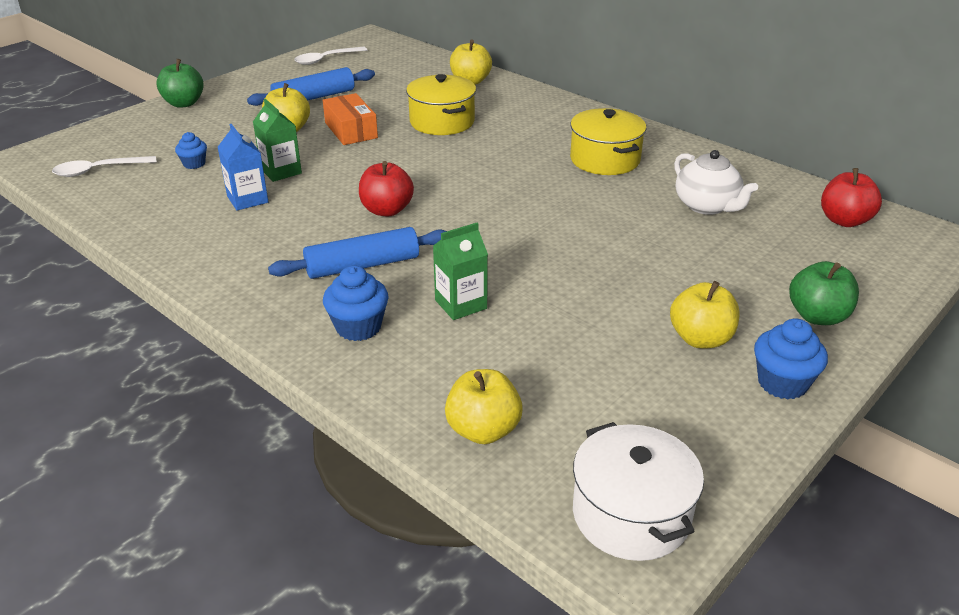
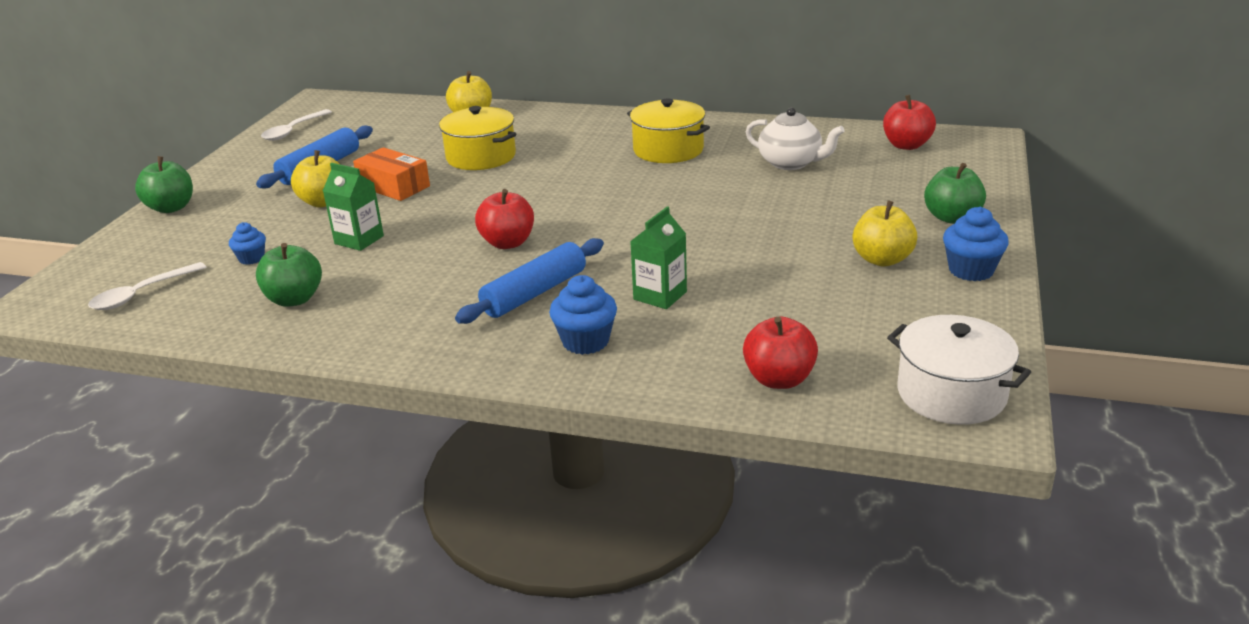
camera: 25 degrees left, 5 degrees down
(188, 209) = (294, 299): none -> green apple
(247, 199) = (350, 273): blue carton -> none
(483, 430) = (779, 379): yellow apple -> red apple

